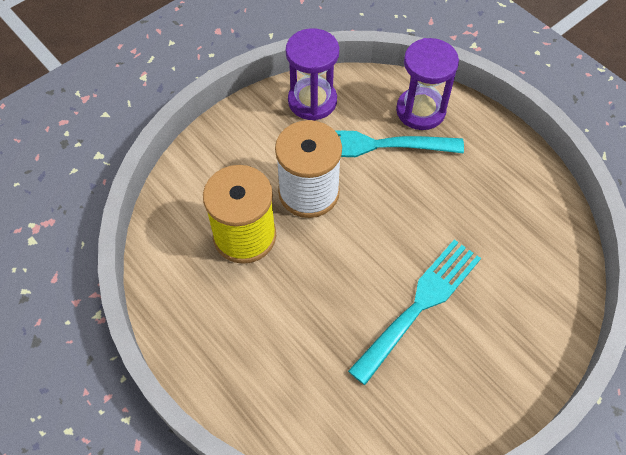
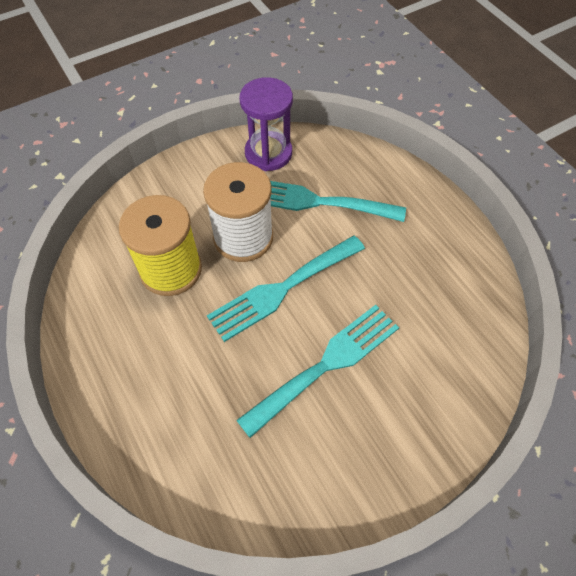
camera: 10 degrees right, 0 degrees up
(360, 238) = (282, 289): none -> turquoise fork
(420, 111) = (371, 176): purple hourglass -> none

